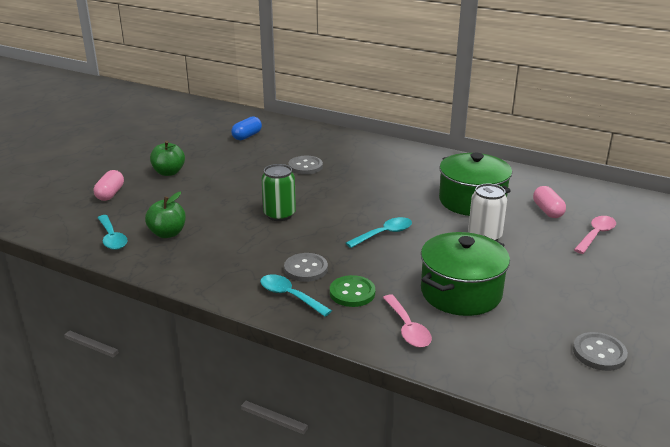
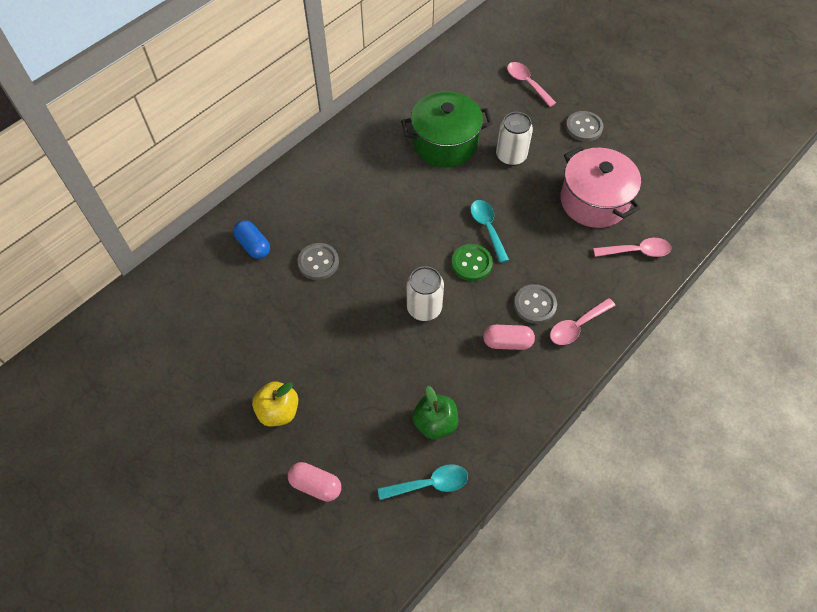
camera: 75 degrees left, 30 degrees up
(169, 172) = (278, 411): green apple -> yellow apple
(247, 136) = (204, 308): blue capsule -> blue capsule (253, 245)
(279, 214) = (424, 308): green can -> white can
(289, 296) = (577, 326): turquoise spoon -> pink spoon
(352, 293) = (580, 277): green button -> green button (471, 263)
(461, 292) = (594, 201): green pot -> pink pot
(547, 211) = (479, 97): pink capsule -> pink capsule (507, 342)
(599, 353) = (681, 147): grey button -> grey button (584, 127)

